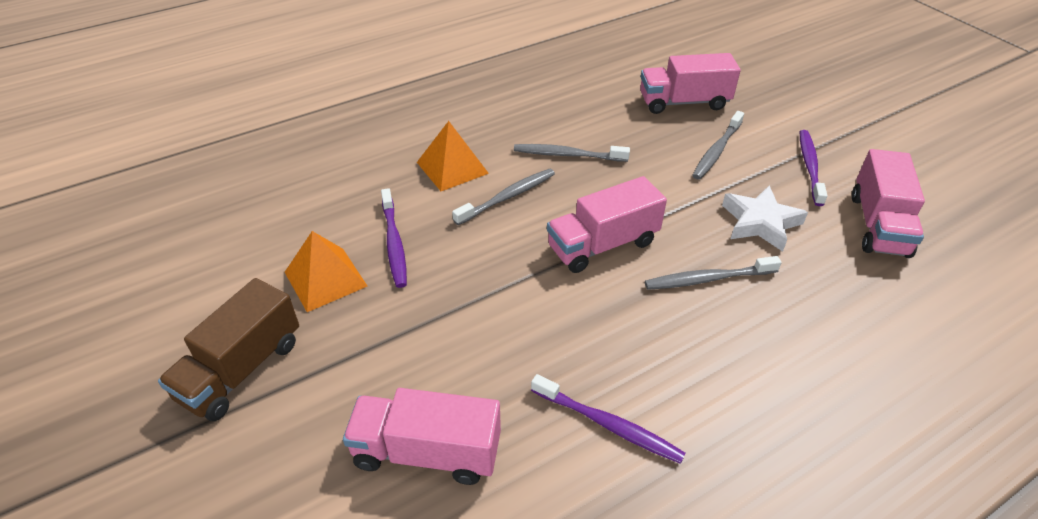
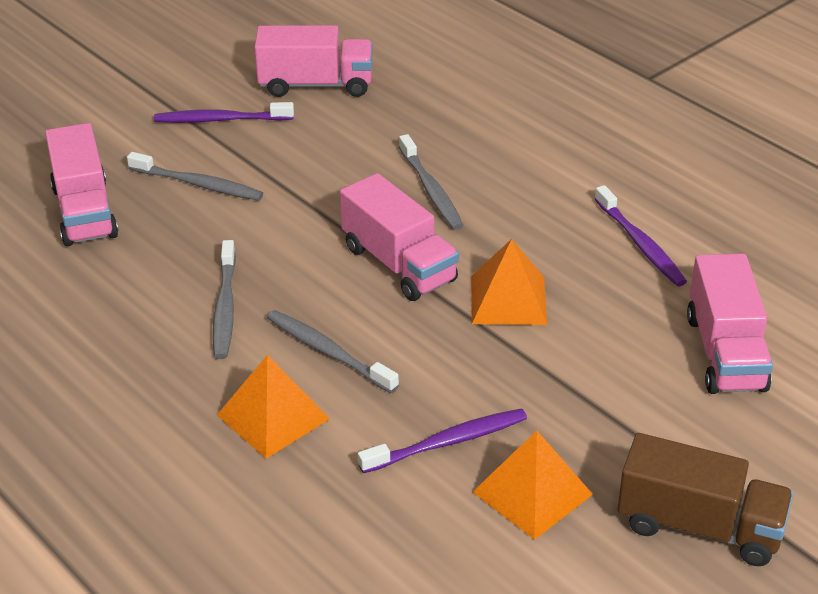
camera: 100 degrees left, 5 degrees down
(543, 304) = (508, 300): none -> orange pyramid
(608, 425) = (640, 244): purple toothbrush -> purple toothbrush turned 135 degrees clockwise
(760, 222) = (330, 156): white star -> none

